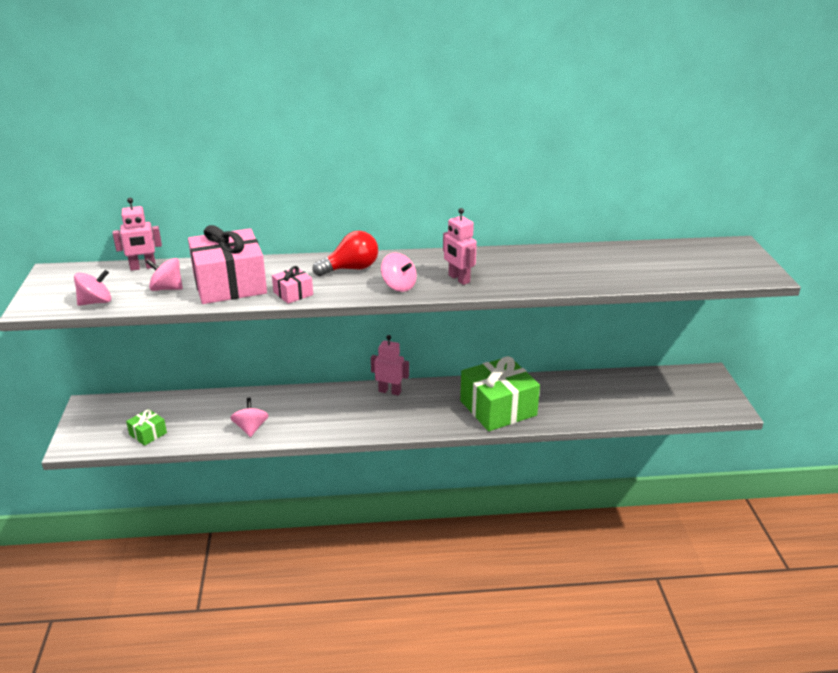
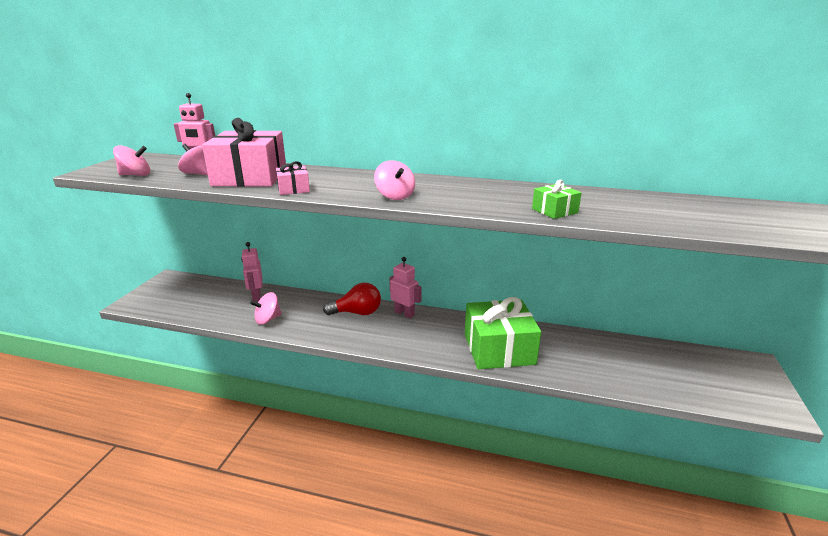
camera: 20 degrees right, 5 degrees down
(148, 434) = (189, 307): green gift -> green gift (554, 211)
(251, 428) = (268, 319): pink spinning top -> pink spinning top turned 135 degrees counterclockwise
(351, 269) = (364, 180): red light bulb -> red light bulb (357, 313)
(458, 279) = (459, 198): pink robot -> pink robot (256, 296)

